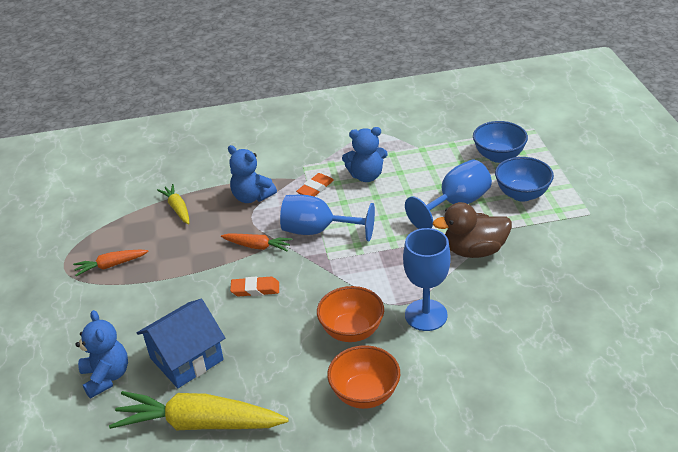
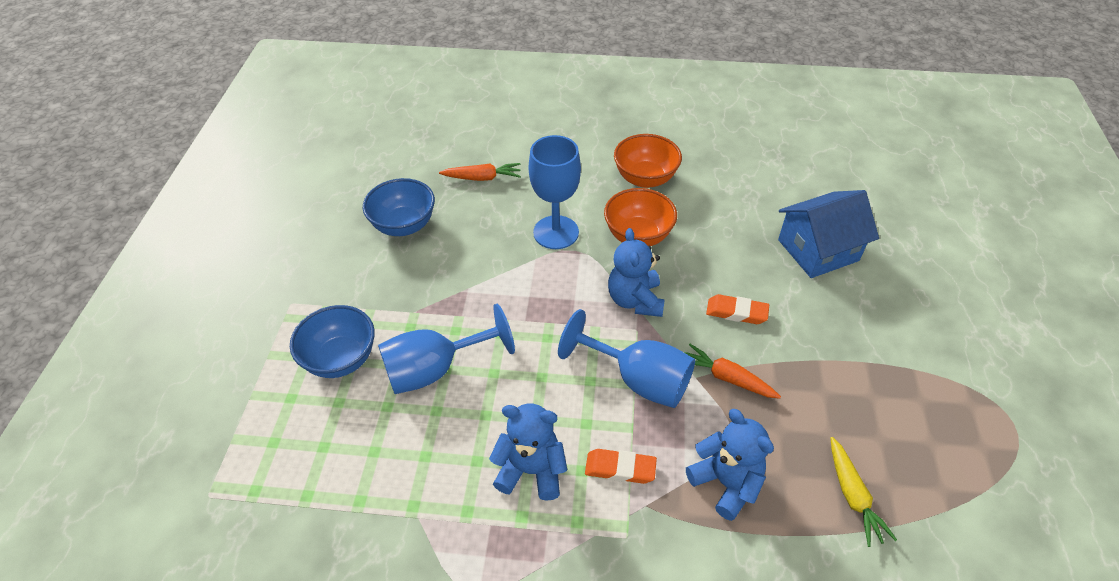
camera: 165 degrees left, 10 degrees up
(106, 377) = (904, 253): blue teddy bear -> blue teddy bear (635, 300)
(111, 265) = (940, 405): orange carrot -> orange carrot (482, 178)
(199, 423) = (801, 190): yellow carrot -> none
(315, 188) = (620, 468): orange eraser -> orange eraser turned 45 degrees clockwise
(474, 250) = (460, 292): brown duck -> none
(498, 156) = (312, 446): blue bowl -> blue bowl (404, 225)

